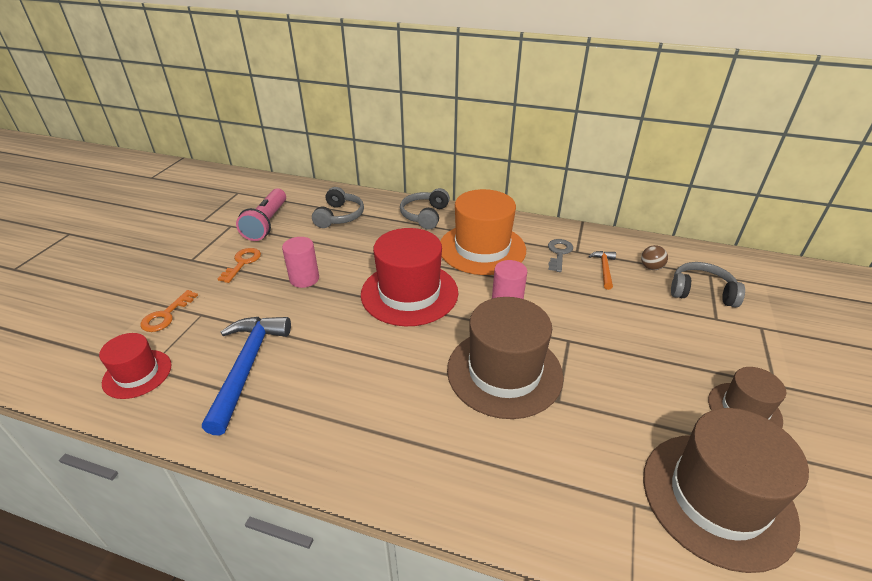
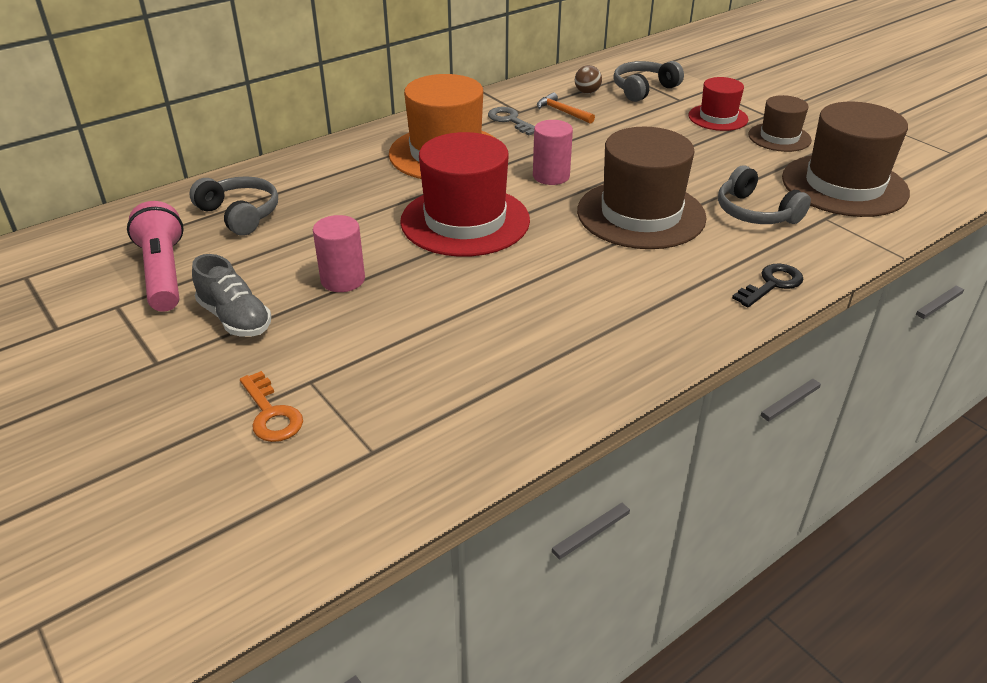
camera: 55 degrees left, 0 degrees up
(137, 374) = (374, 463): red hat -> red hat (718, 117)
(242, 263) = (235, 318): orange key -> grey shoe
(247, 366) = (463, 366): blue hammer -> none
(267, 223) = (163, 273): pink flashlight -> pink flashlight turned 150 degrees counterclockwise
(425, 215) = (332, 160): grey headphones -> grey headphones (755, 212)
(477, 501) = (772, 284): none -> black key

